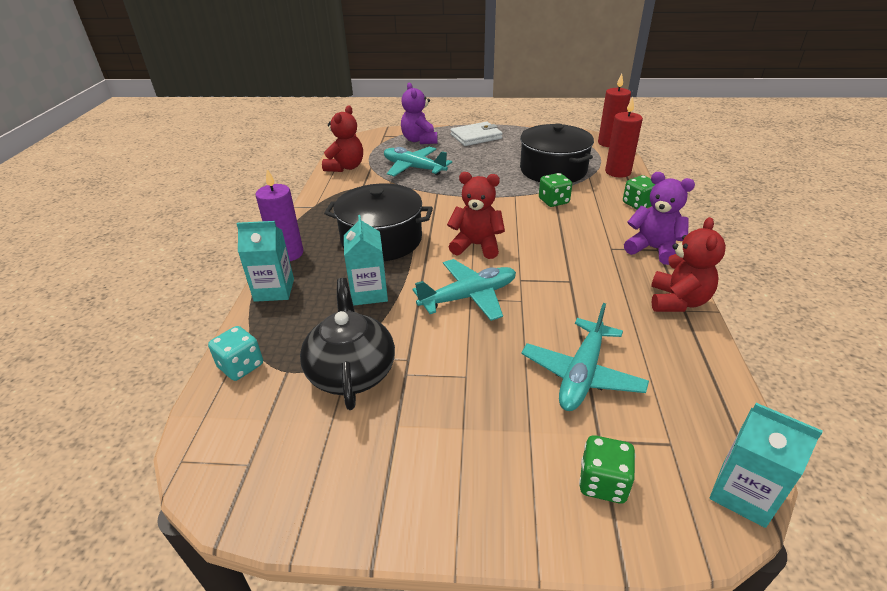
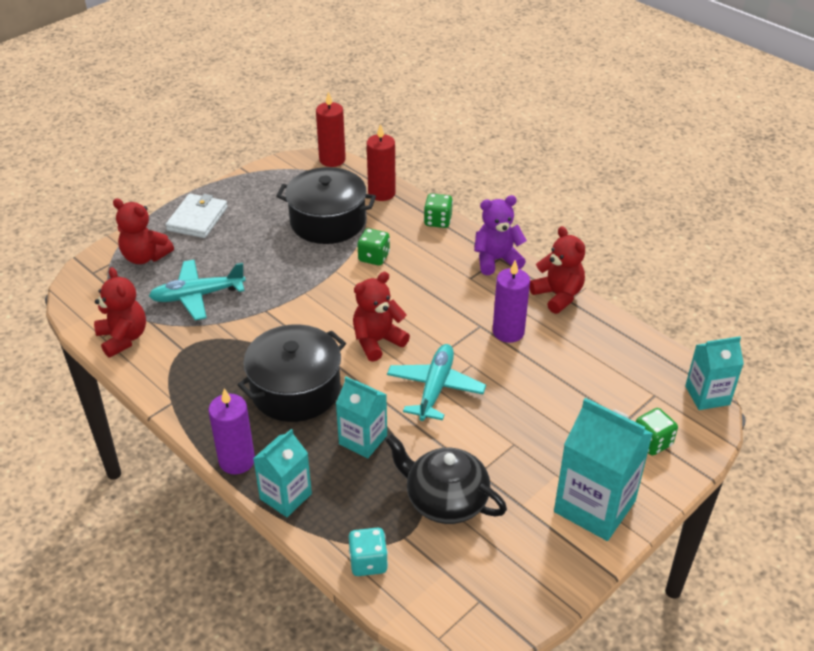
camera: 50 degrees left, 5 degrees up
(419, 140) = (145, 257): purple teddy bear -> red teddy bear
(454, 485) = (594, 506): none -> turquoise carton
(581, 374) = (570, 390): turquoise plane -> none
(588, 298) = (508, 332): none -> purple candle

